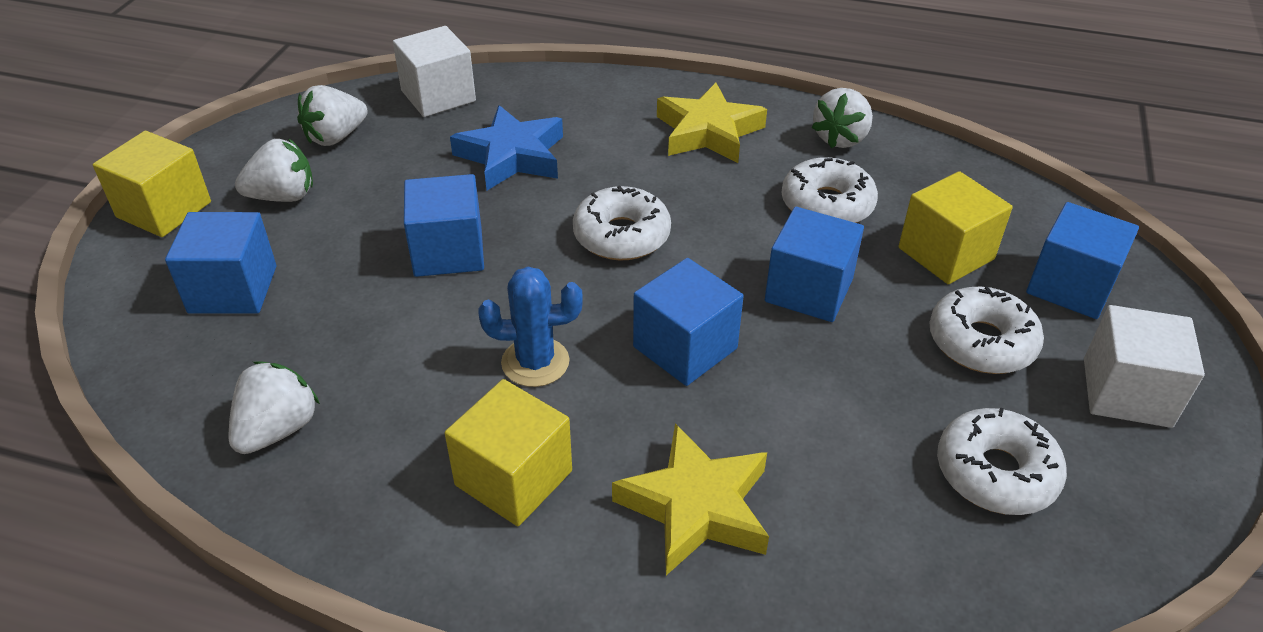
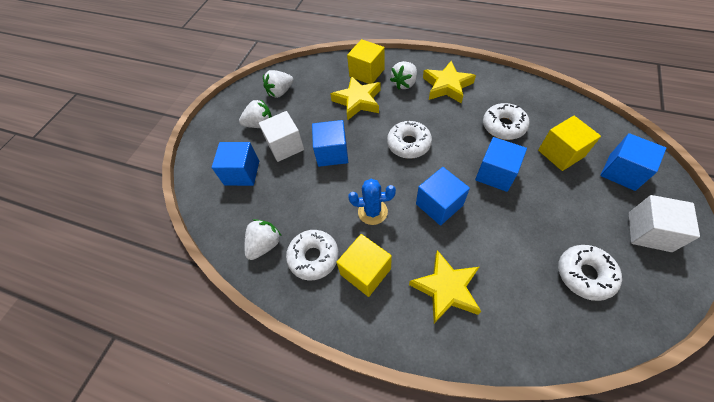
camera: 10 degrees right, 15 degrees up
(164, 209) = (210, 131): yellow cube -> yellow cube (367, 73)
(438, 96) = (324, 68): white cube -> white cube (285, 146)
(512, 156) = (358, 101): blue star -> yellow star
(840, 138) = (509, 88): white strawberry -> white strawberry (404, 83)
(981, 342) = (578, 203): white donut -> white donut (313, 257)

